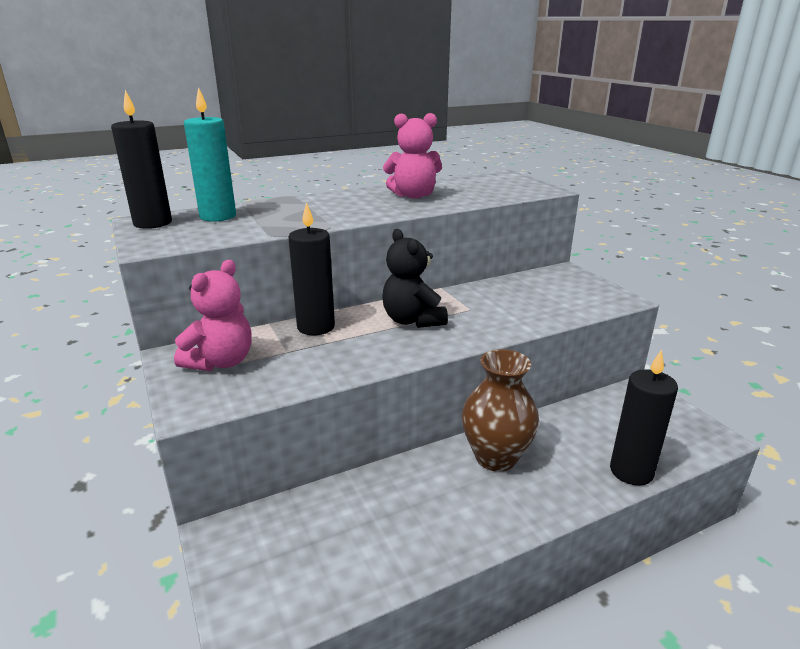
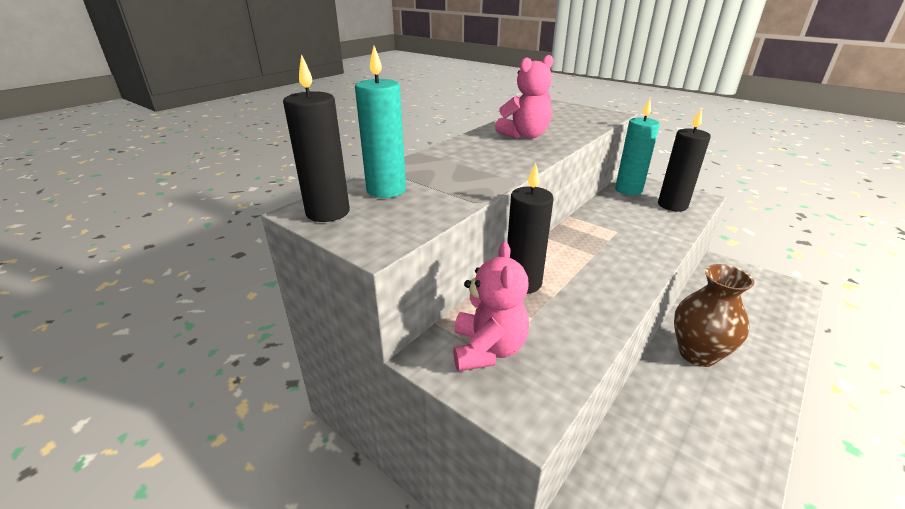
camera: 25 degrees left, 5 degrees up
(412, 320) = (590, 254): black teddy bear -> none
(543, 278) = (628, 190): none -> turquoise candle
(631, 471) = (785, 333): black candle -> black candle (672, 205)

